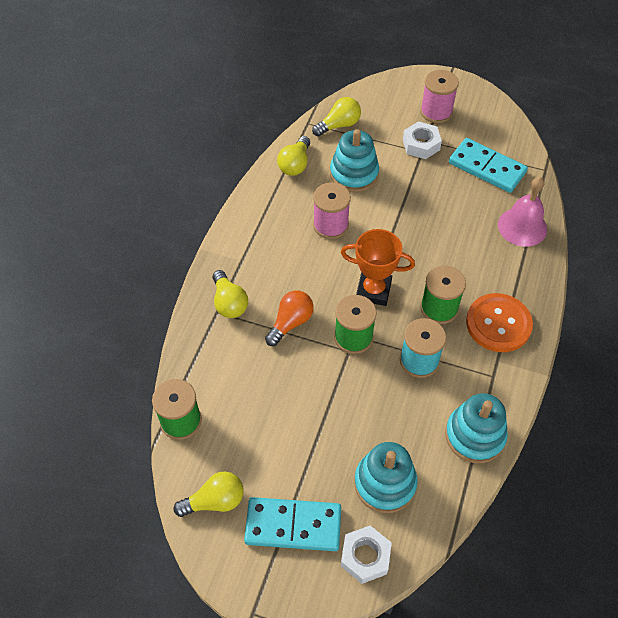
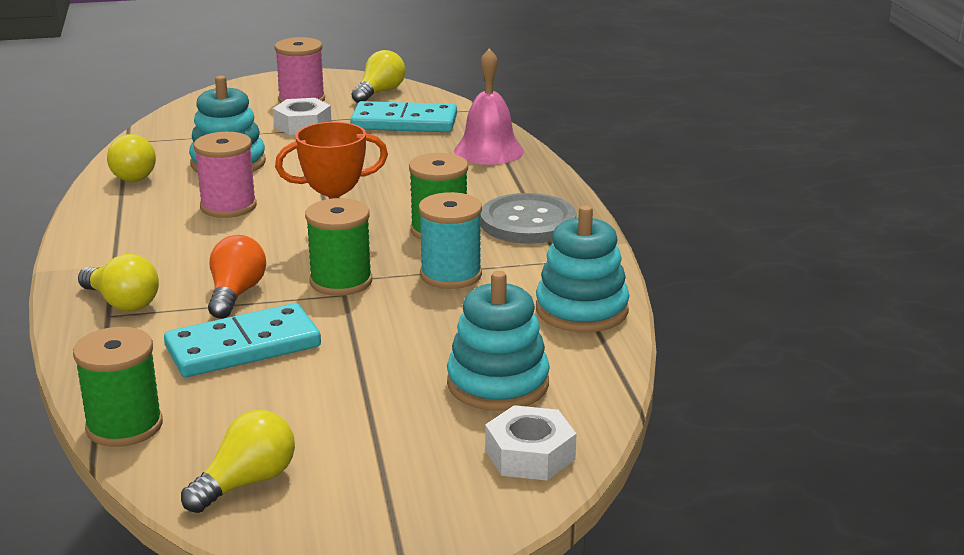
camera: 30 degrees left, 30 degrees down
(293, 526) = (395, 464): turquoise domino -> turquoise domino (243, 347)
(339, 125) = (175, 134): yellow light bulb -> yellow light bulb (379, 92)
(498, 324) = (528, 222): orange button -> grey button

